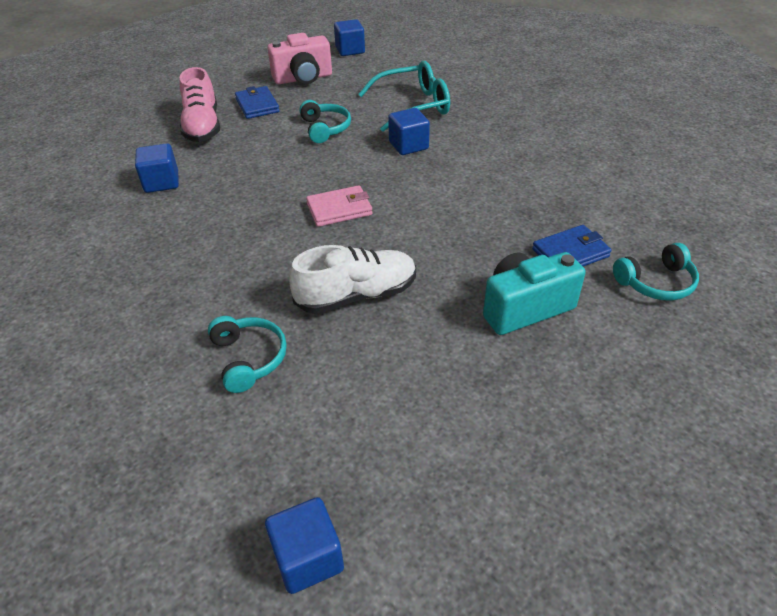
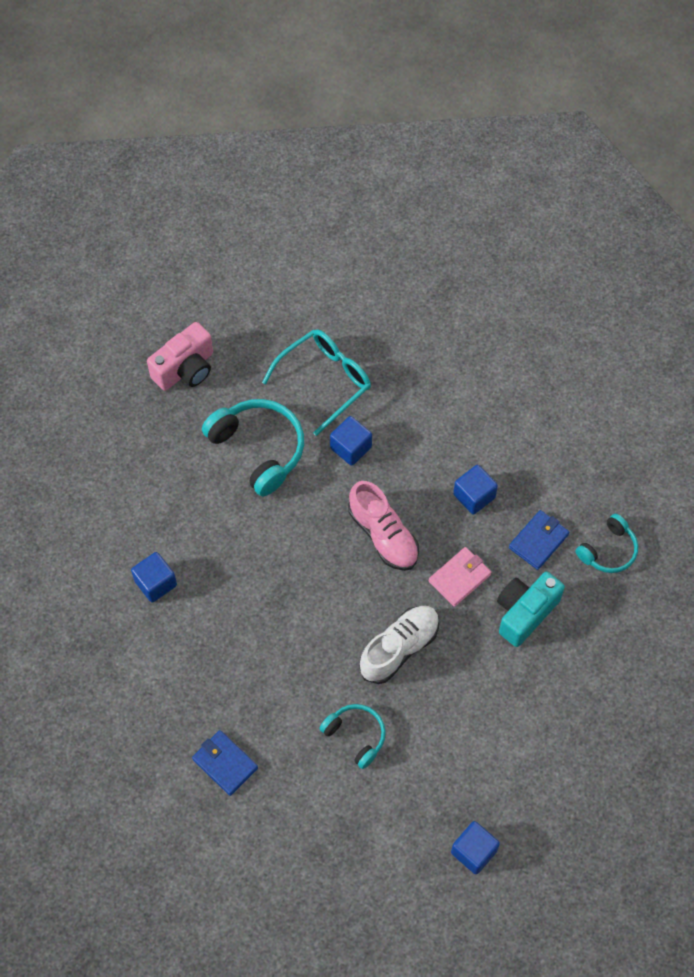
camera: 25 degrees left, 20 degrees up
(202, 126) = (135, 489): pink shoe -> pink shoe (383, 535)
(257, 105) = (167, 434): blue wallet -> blue wallet (225, 763)
(325, 129) = (258, 449): turquoise headphones -> turquoise headphones, size x1.70
(339, 209) = (334, 558): pink wallet -> pink wallet (459, 578)
(350, 50) = (205, 295): blue cube -> blue cube (474, 496)

